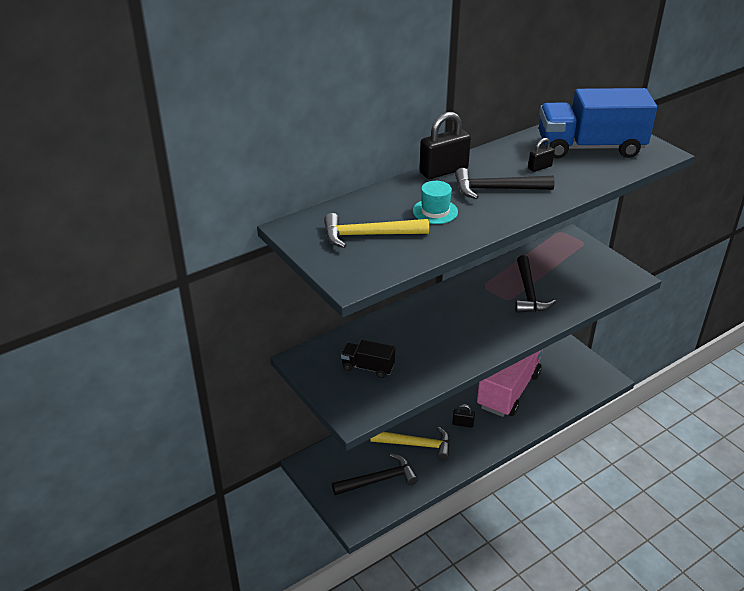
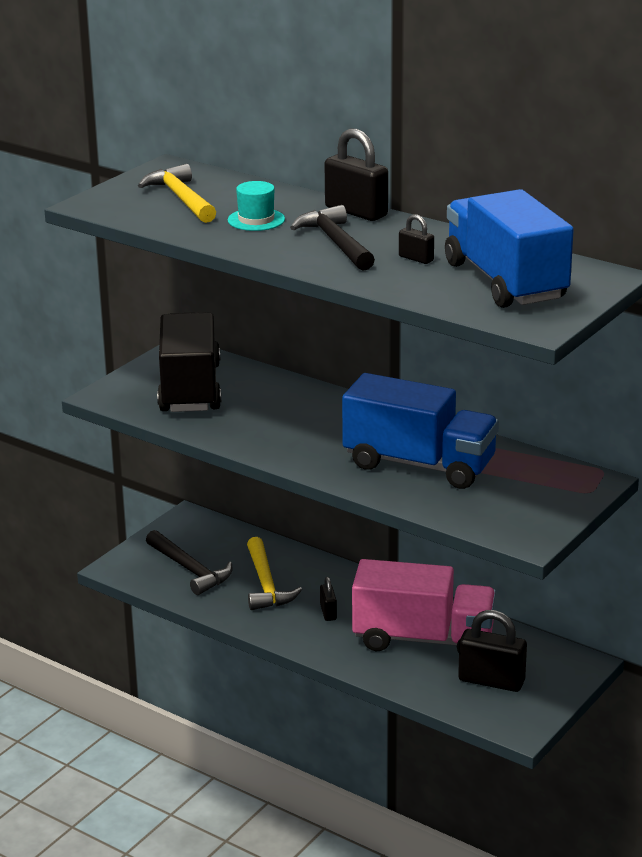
camera: 70 degrees right, 10 degrees down
(368, 367) = (190, 388): black truck -> black truck, size x2.09
(528, 293) = (419, 464): black hammer -> blue truck
(560, 375) = (491, 681): none -> black padlock

